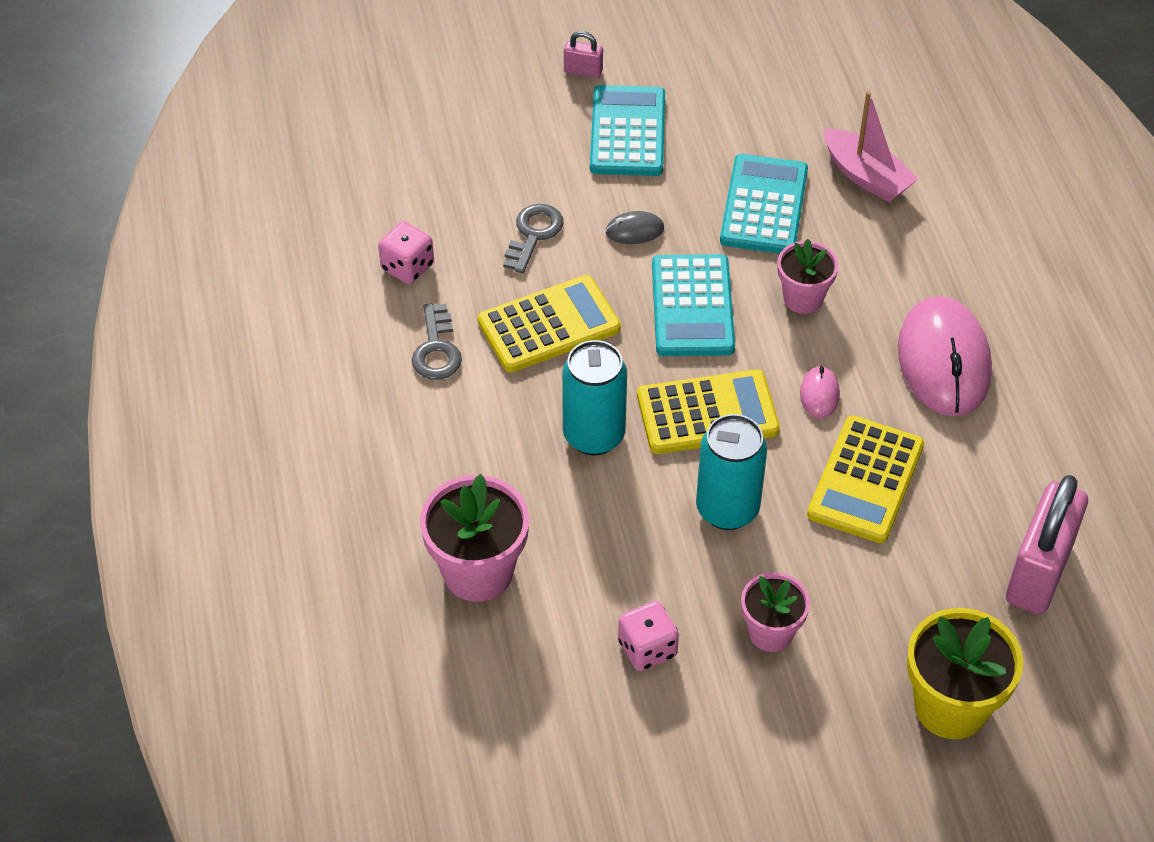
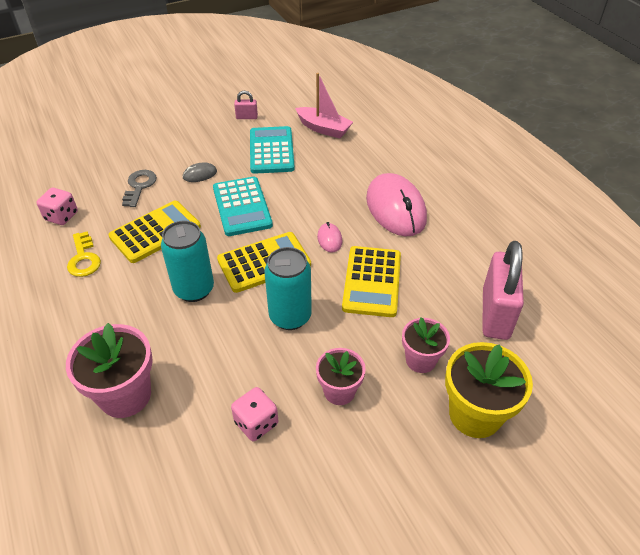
camera: 15 degrees left, 5 degrees down
(436, 349) = (84, 258): grey key -> yellow key
(583, 71) = (157, 106): pink padlock -> pink padlock (246, 117)
(627, 132) = (187, 129): turquoise calculator -> none
(803, 298) = (306, 191): pink flower pot -> pink flower pot (420, 360)

